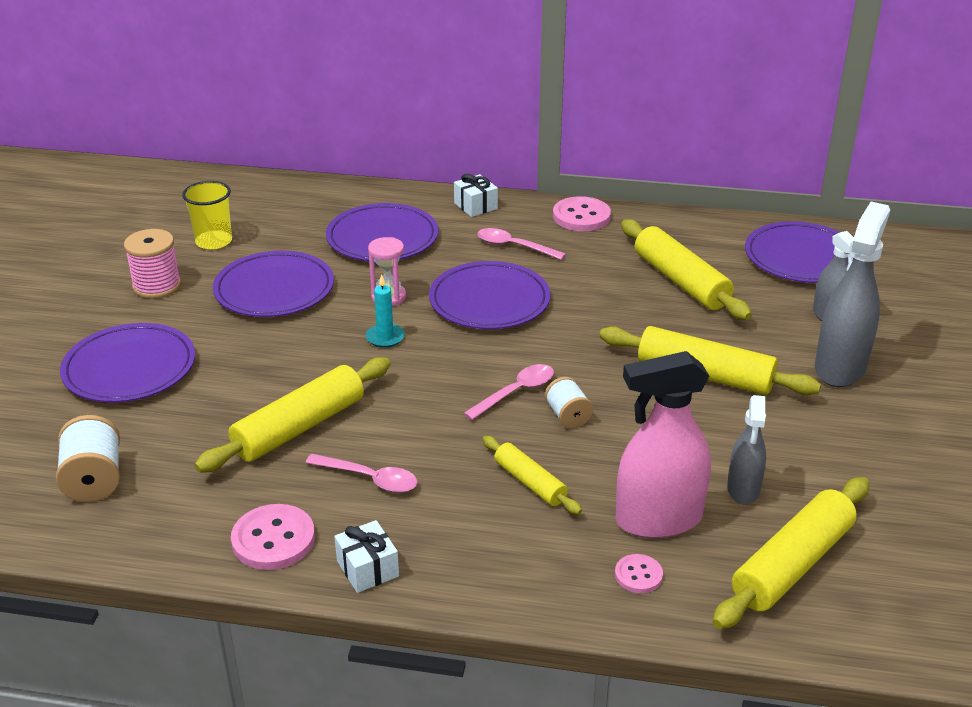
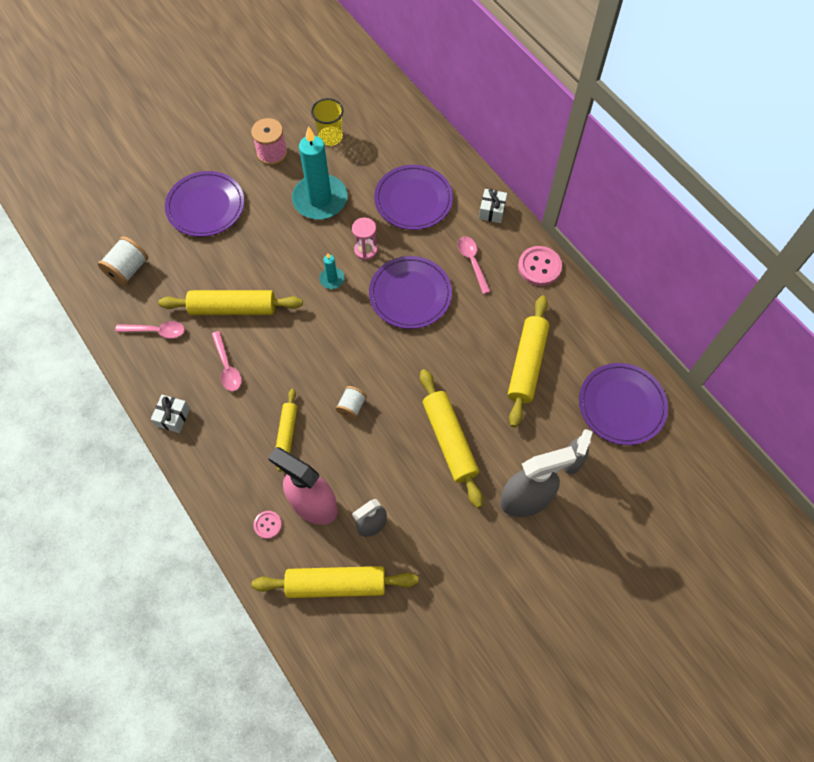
camera: 45 degrees right, 30 degrees up
(273, 539) = (157, 367): pink button -> none
(274, 289) = (320, 199): purple plate -> turquoise candle
(516, 392) = (347, 370): pink spoon -> pink spoon (156, 331)

